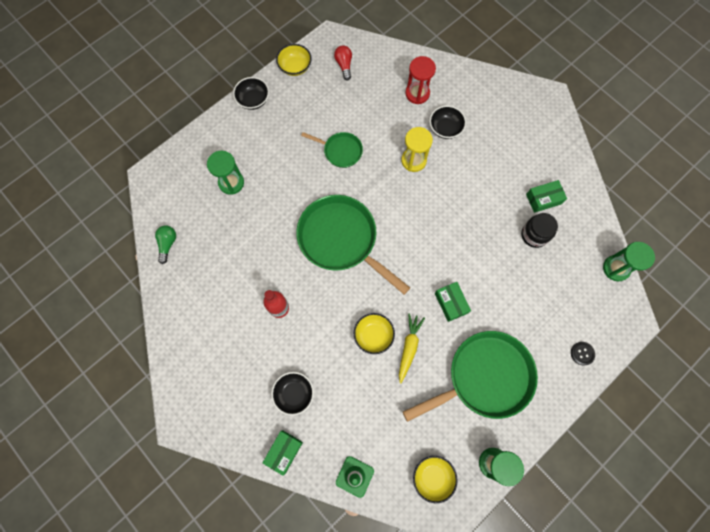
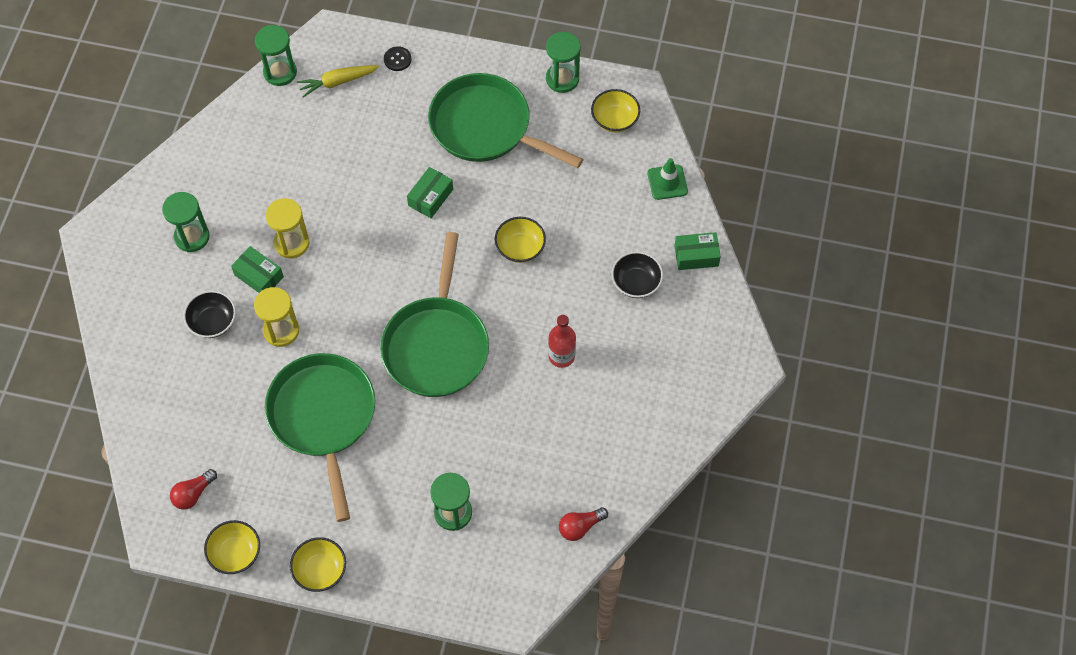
camera: 125 degrees left, 10 degrees down
(167, 244) = (580, 527): green light bulb -> red light bulb
(253, 100) = (320, 570): black bowl -> yellow bowl
(340, 151) = (323, 418): green pan -> green pan, size x1.95
(409, 347) = (507, 208): yellow carrot -> yellow carrot (337, 82)
(417, 93) = (181, 381): red hourglass -> none
(472, 200) = (292, 243): none -> yellow hourglass
(514, 148) = (192, 237): none -> green hourglass
(534, 235) = (293, 162): black jar -> none
(543, 199) = (241, 175): green box -> green box (259, 276)

